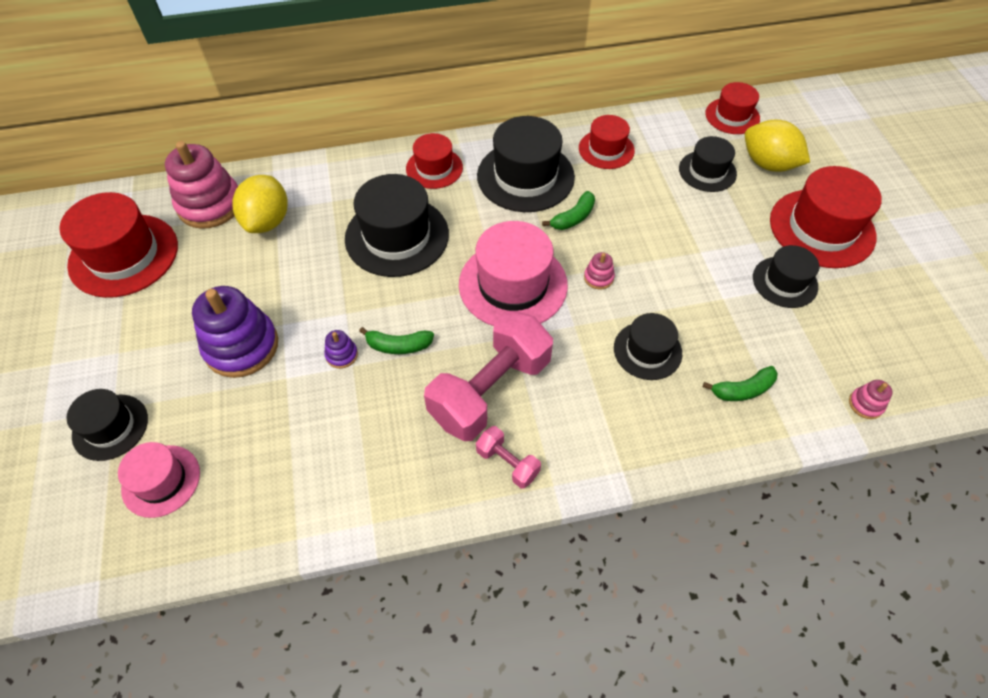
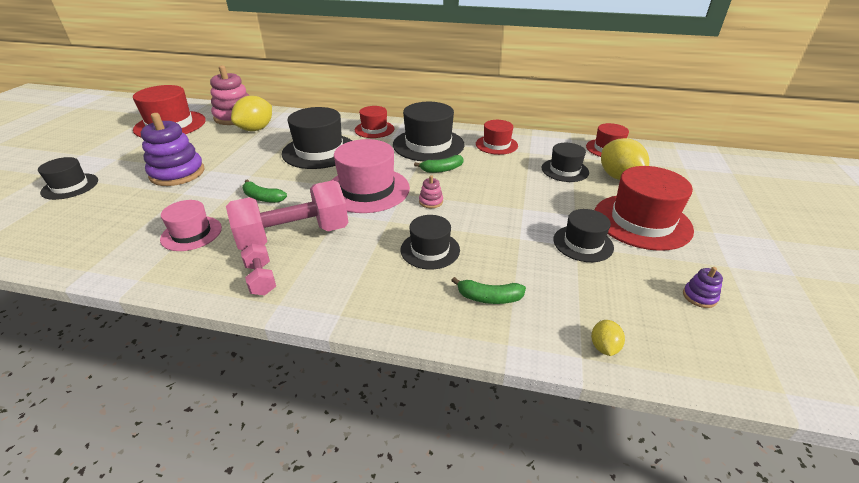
camera: 25 degrees right, 20 degrees down
(161, 481) = (59, 217): pink hat -> pink hat (191, 233)
(341, 355) = (225, 192): purple stacking toy -> purple stacking toy (699, 297)
(865, 404) = (604, 347): pink stacking toy -> yellow lemon

